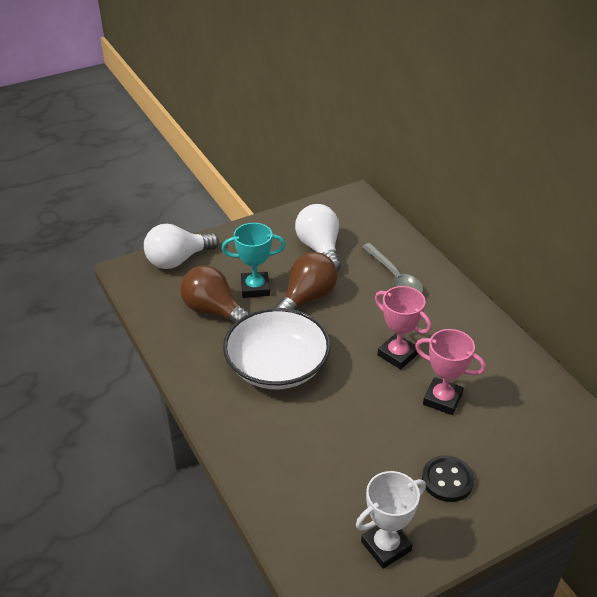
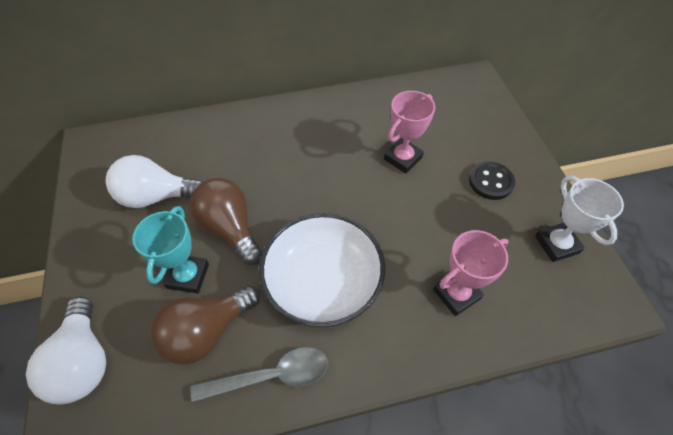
camera: 75 degrees left, 15 degrees up
(394, 277) = (235, 146): grey spoon -> grey spoon (271, 376)
(397, 354) = (340, 174): pink trophy -> pink trophy (456, 294)

